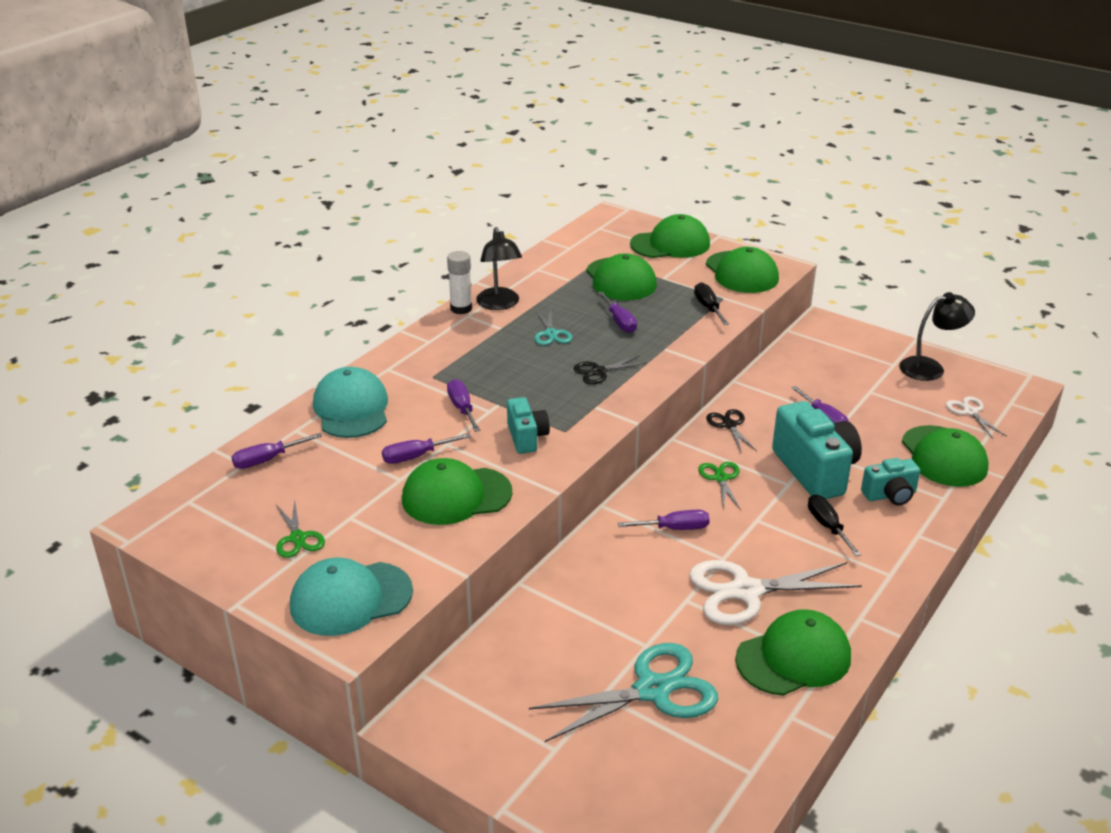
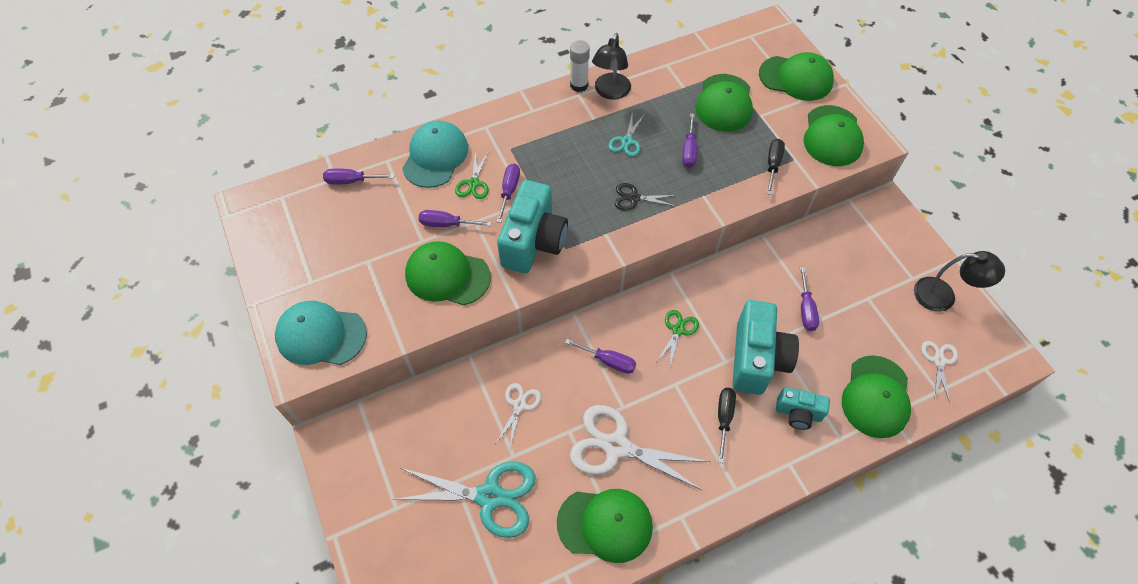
camera: 30 degrees right, 25 degrees up
(298, 538) = (324, 264): green scissors -> green scissors (473, 183)
(527, 437) = (533, 242): turquoise camera -> turquoise camera, size x1.81
(614, 601) = (519, 405): none -> white scissors
(729, 425) = (724, 280): black scissors -> none

